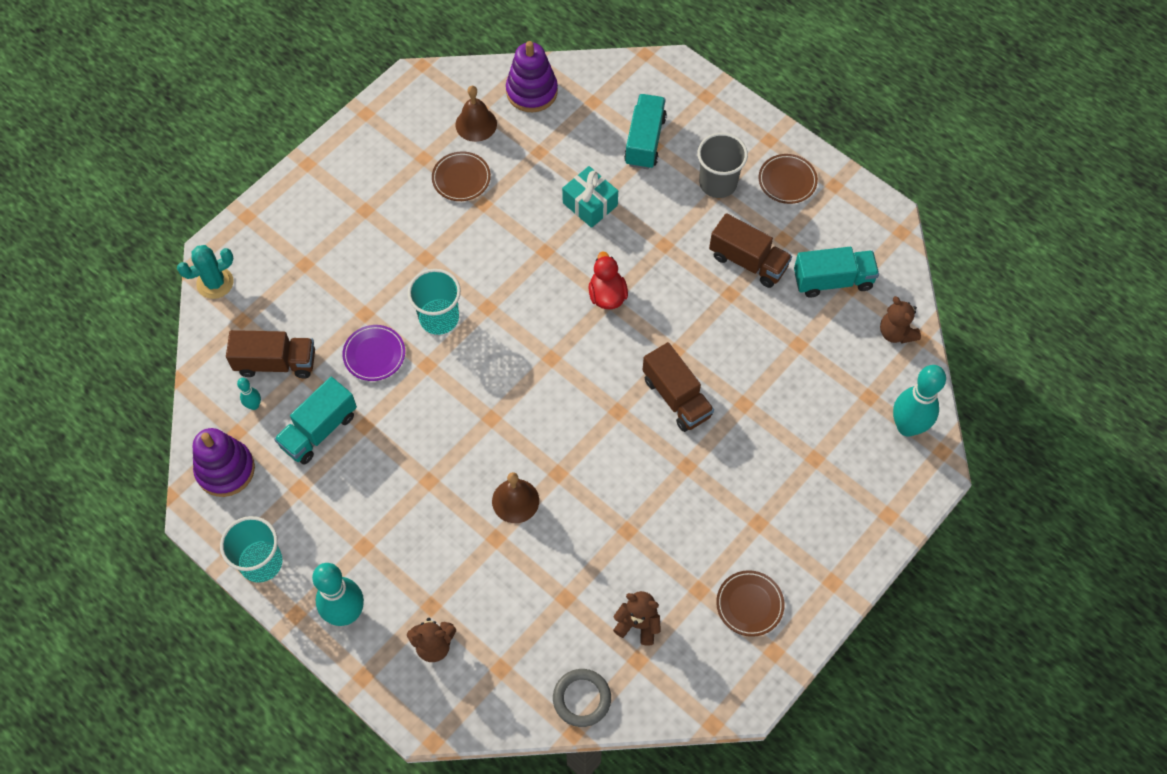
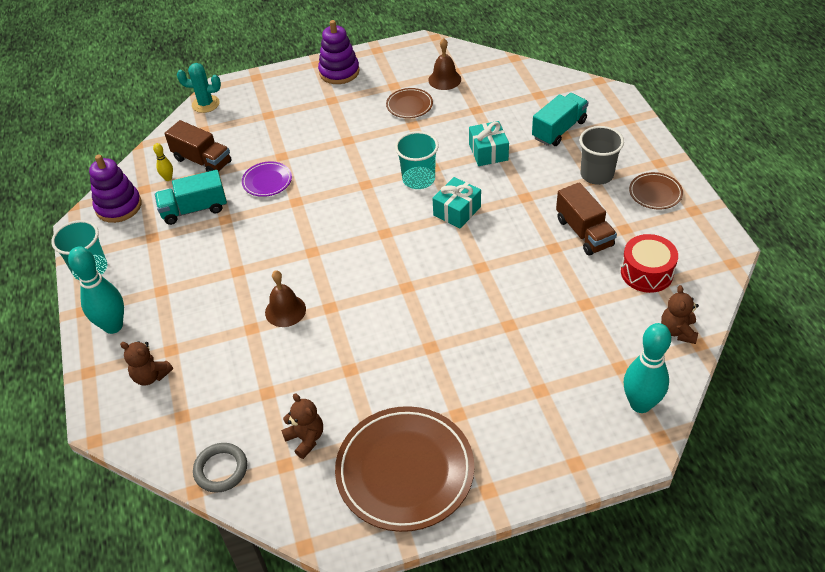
camera: 35 degrees right, 15 degrees down
(254, 405) = (168, 178): turquoise bowling pin -> yellow bowling pin
(439, 318) = (327, 177): turquoise cup -> turquoise cup (418, 179)
(532, 92) = (498, 75): purple stacking toy -> purple stacking toy (339, 72)
(607, 295) = (457, 211): red duck -> turquoise gift
(676, 397) = (458, 297): brown truck -> none
(749, 604) = (405, 471): brown plate -> brown plate, size x2.10
(833, 280) = (647, 272): turquoise truck -> red drum

